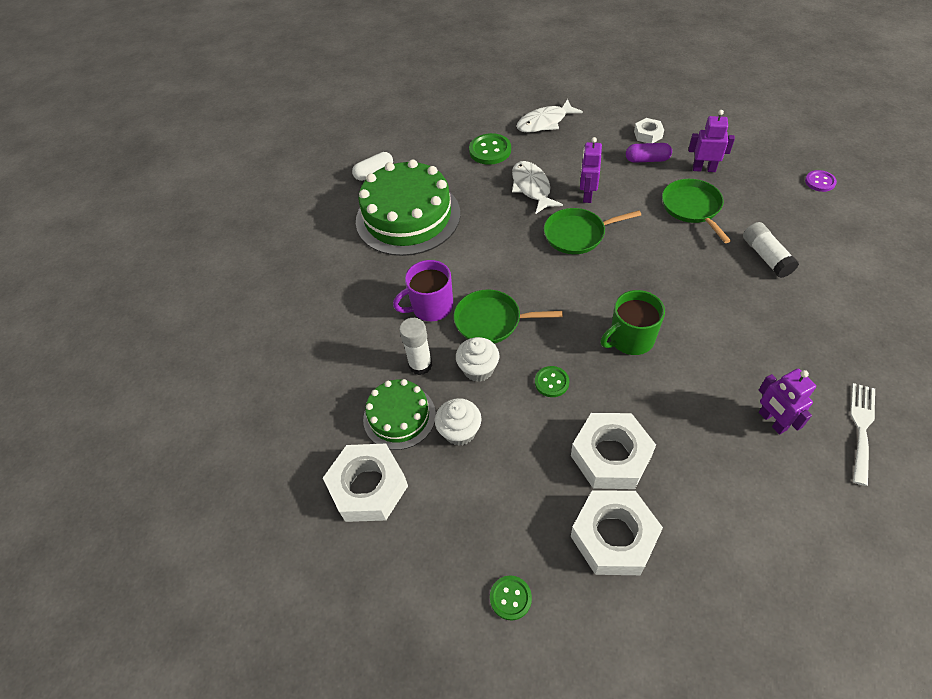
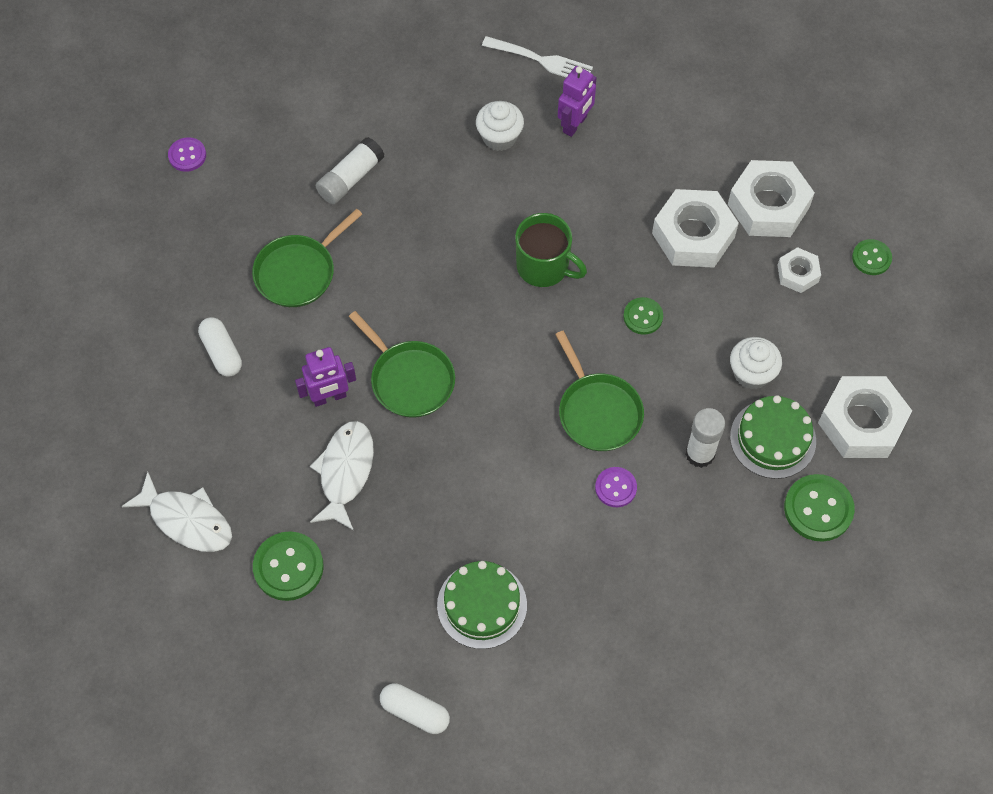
camera: 125 degrees left, 10 degrees up
(329, 416) = (818, 509): none -> green button
(408, 217) = (482, 605): green cake -> green cake, size x0.55
(431, 307) = (615, 488): purple mug -> purple button
(478, 369) = (669, 393): white cupcake -> white cupcake (499, 137)
(532, 187) = (345, 472): white fish -> white fish turned 150 degrees clockwise
(647, 160) = (222, 352): purple capsule -> white capsule
(648, 134) = (163, 370): white nut -> white nut (797, 273)
(704, 169) = (213, 281): purple robot -> none
(861, 428) = (542, 60): white fork -> white fork turned 150 degrees counterclockwise

